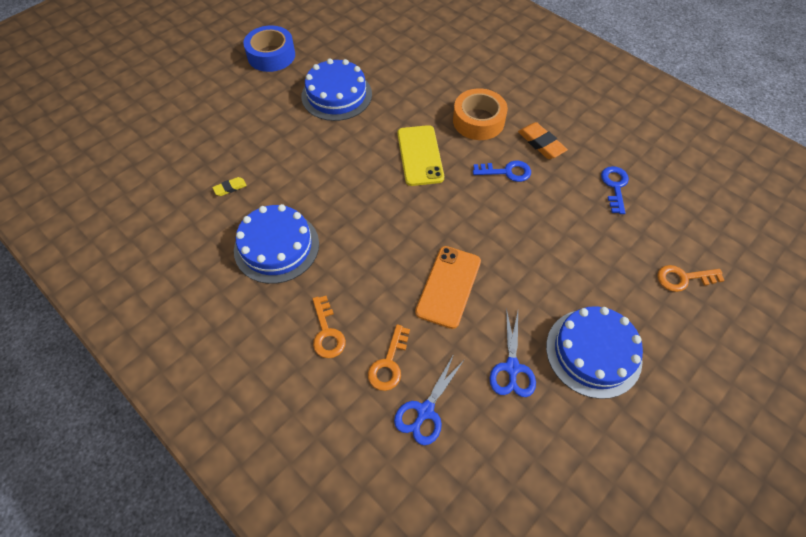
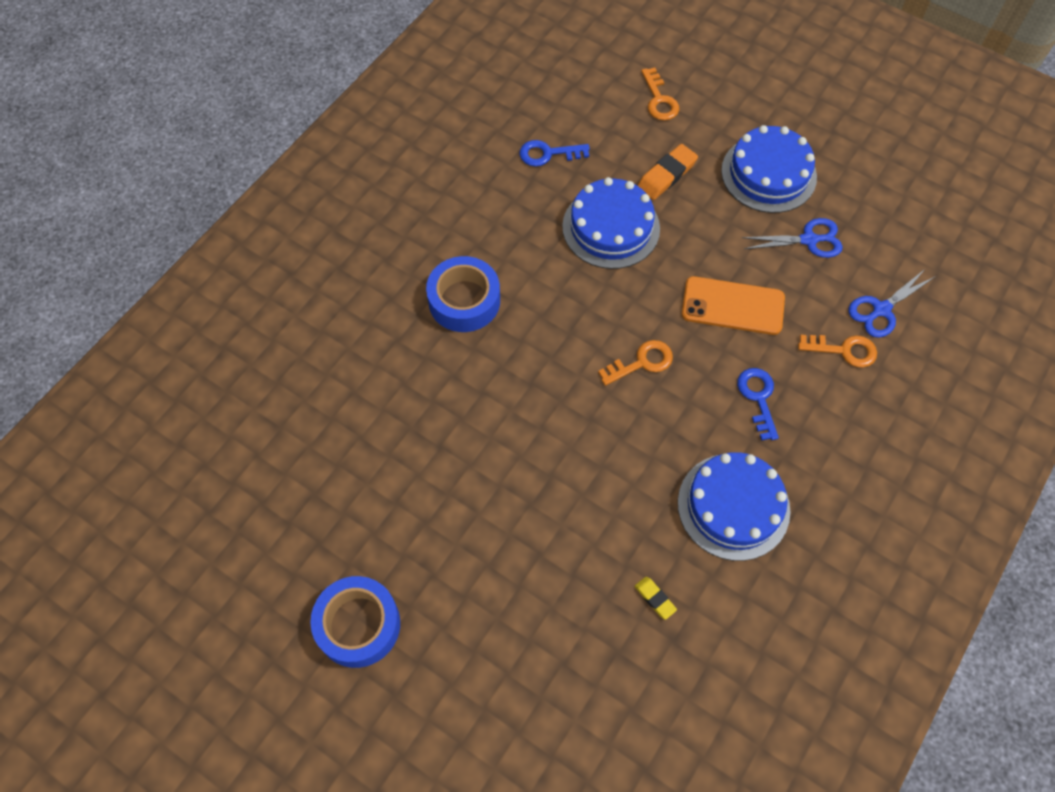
camera: 100 degrees left, 5 degrees up
(327, 332) = (829, 419): orange key -> orange key (642, 362)
(336, 95) = (441, 495): blue cake -> blue cake (611, 227)
(420, 155) = (541, 363): yellow phone -> none
(425, 411) = (881, 310): blue scissors -> blue scissors turned 120 degrees clockwise
(478, 121) = (464, 300): orange tape -> blue tape
(506, 172) = (549, 262): blue key -> blue key (758, 398)
(541, 143) = (493, 228): orange eraser -> orange eraser (667, 175)

